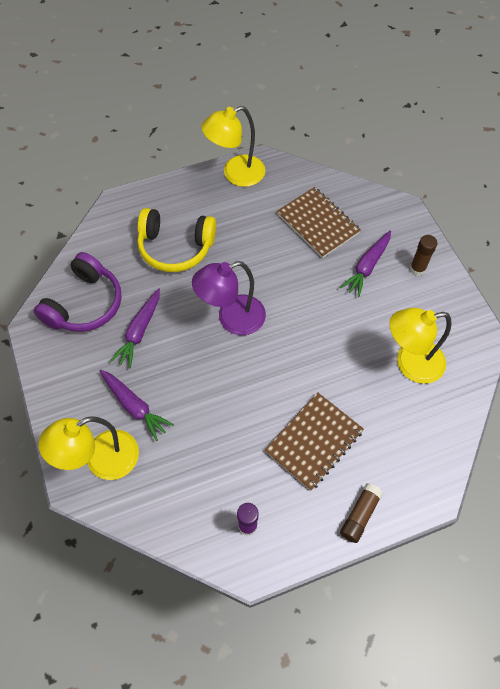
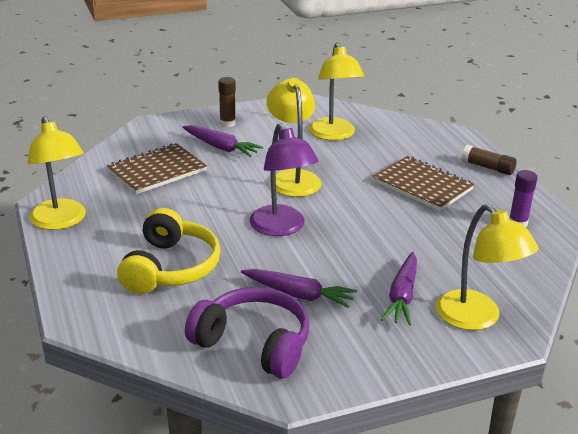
camera: 90 degrees left, 30 degrees down
(134, 406) = (402, 296): purple carrot -> purple carrot turned 150 degrees clockwise
(316, 326) = (293, 178): none -> yellow lamp

